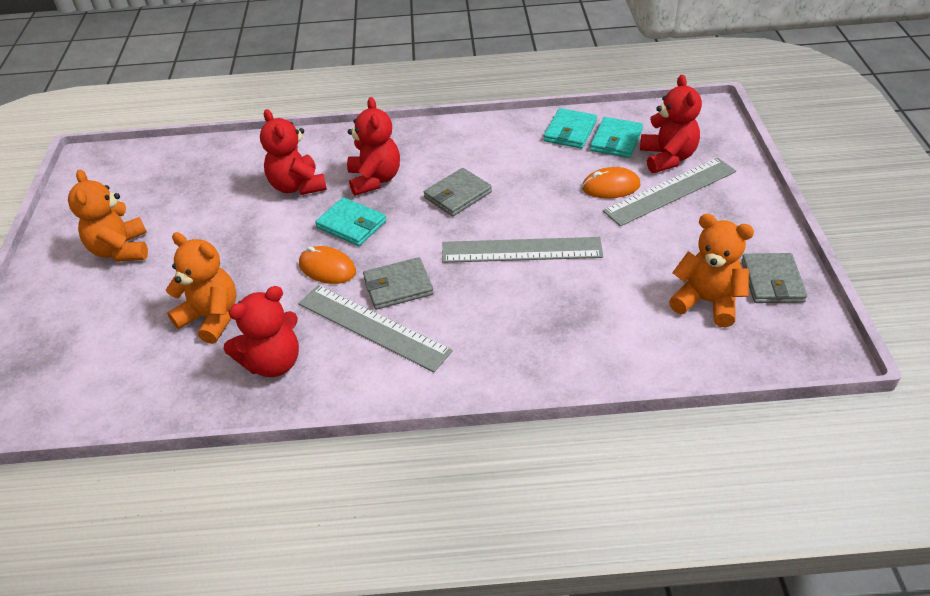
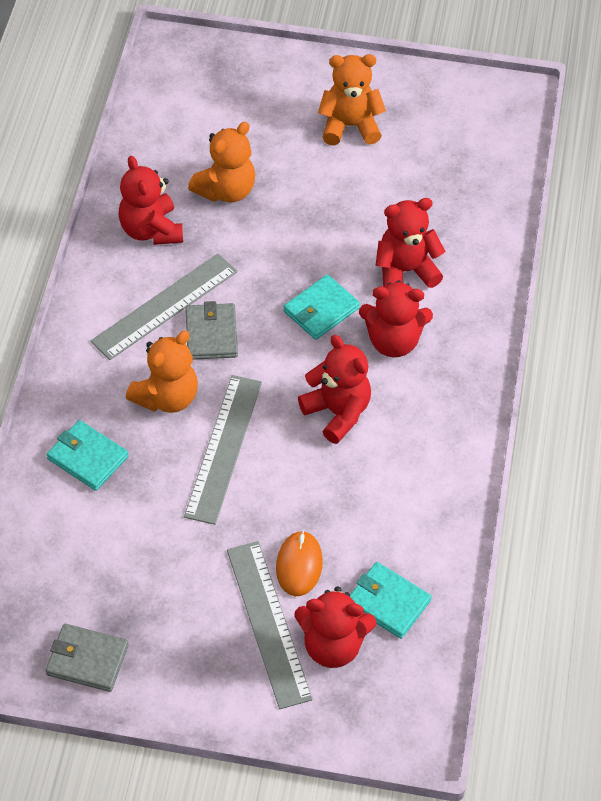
camera: 100 degrees right, 10 degrees up
(327, 268) = (260, 282): orange mouse -> none
(458, 195) = (337, 412): grey wallet -> red teddy bear
(570, 131) = (424, 558): turquoise wallet -> turquoise wallet (87, 458)
(707, 302) = (84, 587): orange teddy bear -> orange teddy bear (167, 397)

